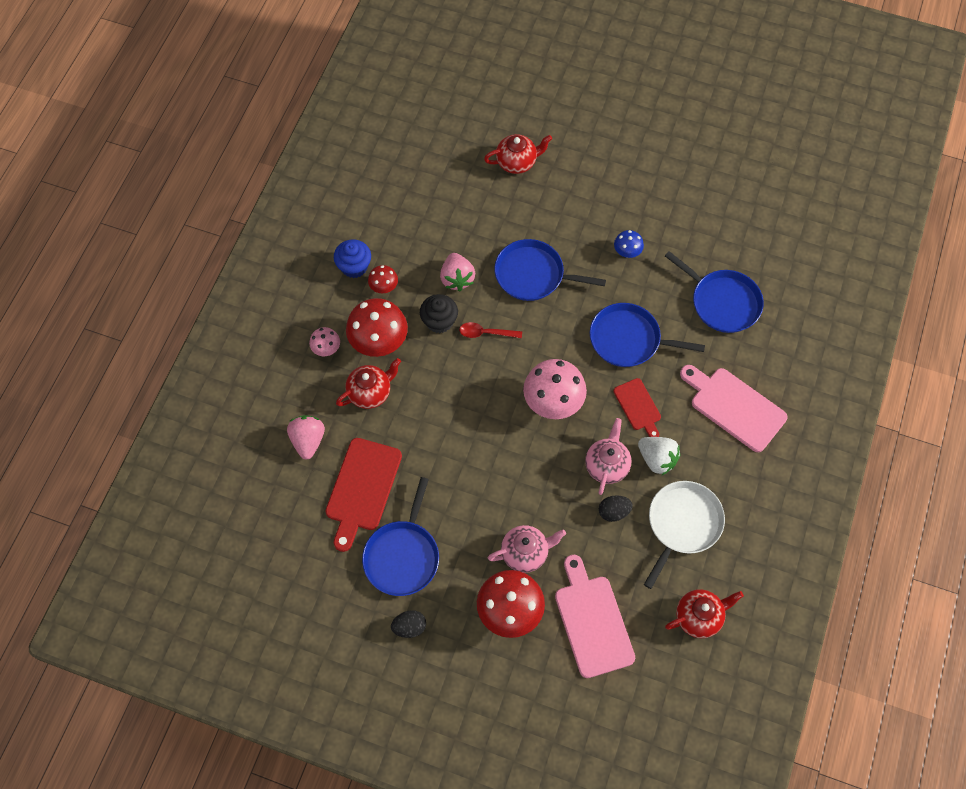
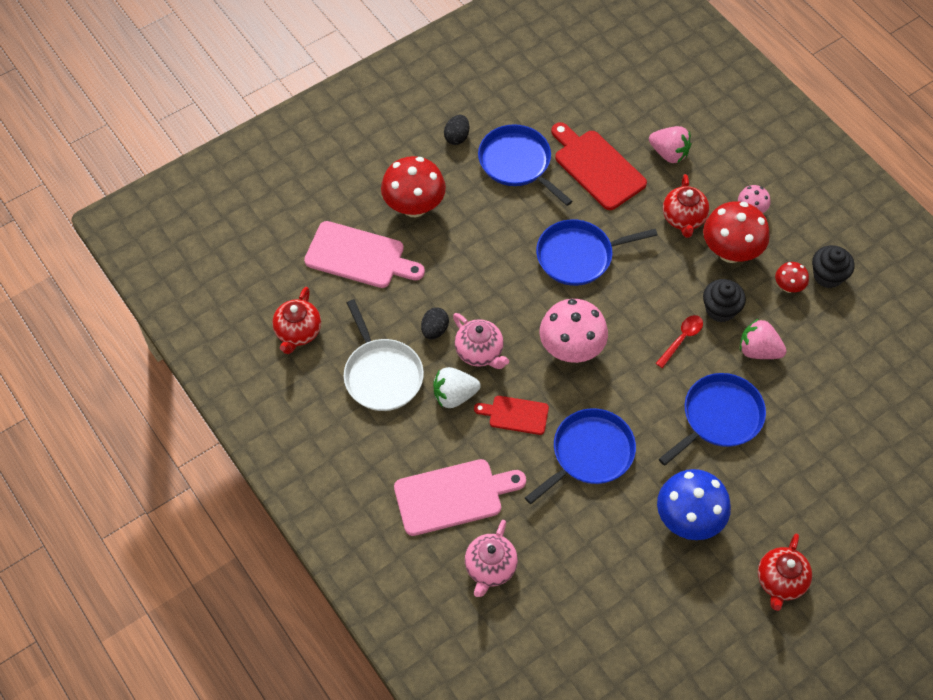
camera: 125 degrees right, 5 degrees down
(354, 266) = (827, 276): blue cupcake -> black cupcake
(517, 162) = (869, 488): red teapot -> red teapot (780, 581)
(525, 553) = (452, 245): pink teapot -> pink teapot (490, 568)
(627, 252) = (688, 519): blue mushroom -> blue mushroom, size x1.98
(722, 302) = (569, 569): blue pan -> blue pan (578, 256)

